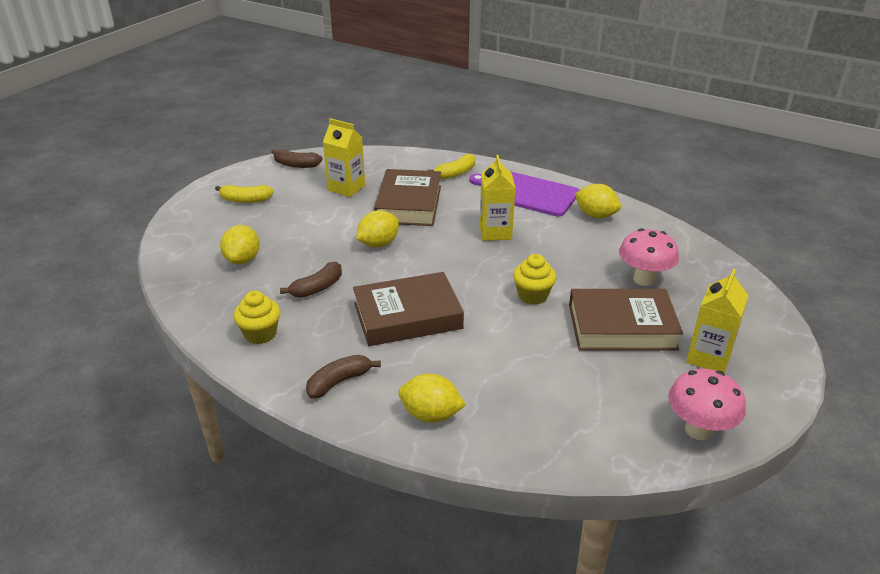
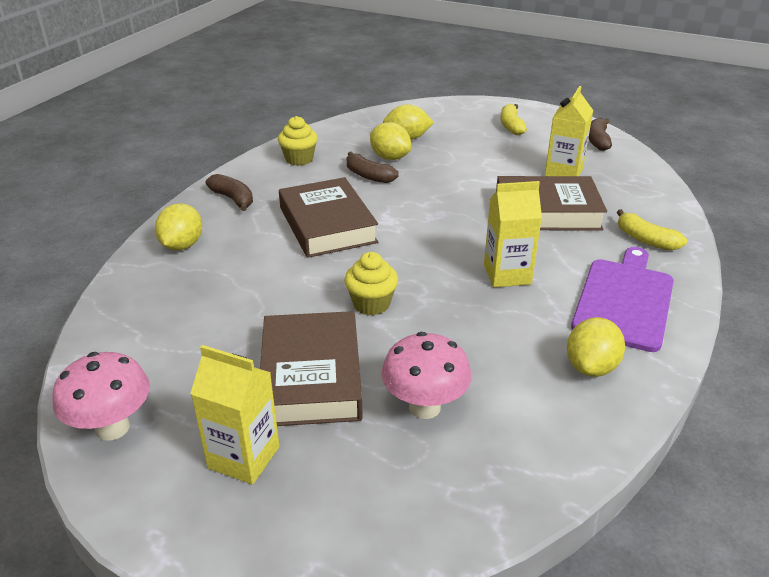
camera: 85 degrees right, 0 degrees up
(378, 244) = (454, 200): yellow lemon -> yellow lemon (390, 157)

